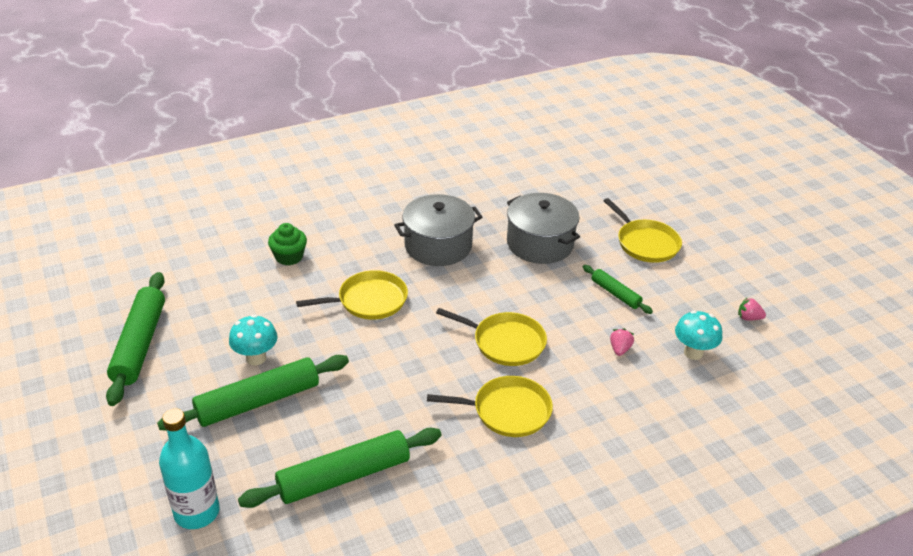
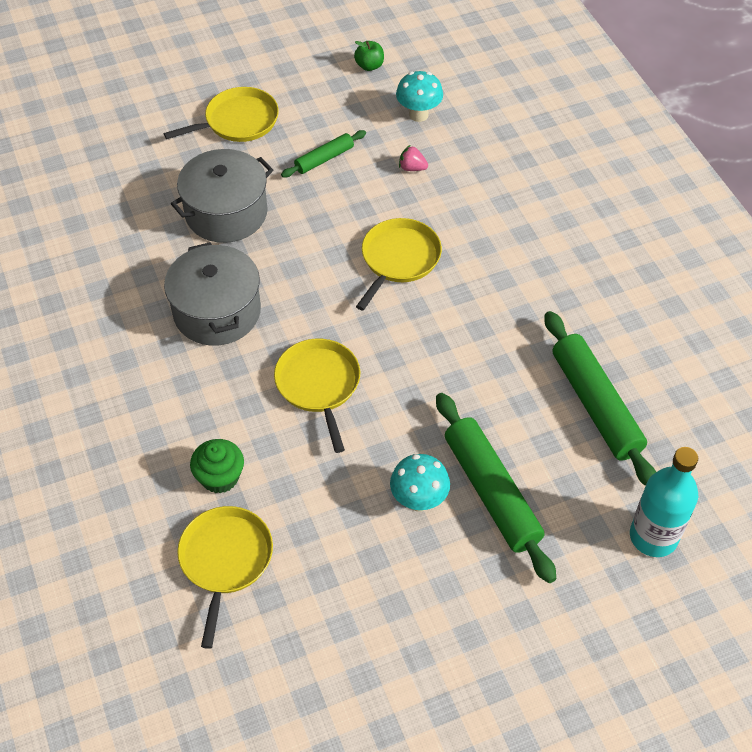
camera: 85 degrees left, 15 degrees up
(140, 344) = (389, 640): green rolling pin -> none
(507, 411) = (501, 266): yellow pan -> yellow pan (225, 560)
(748, 318) = (369, 66): pink strawberry -> green apple

